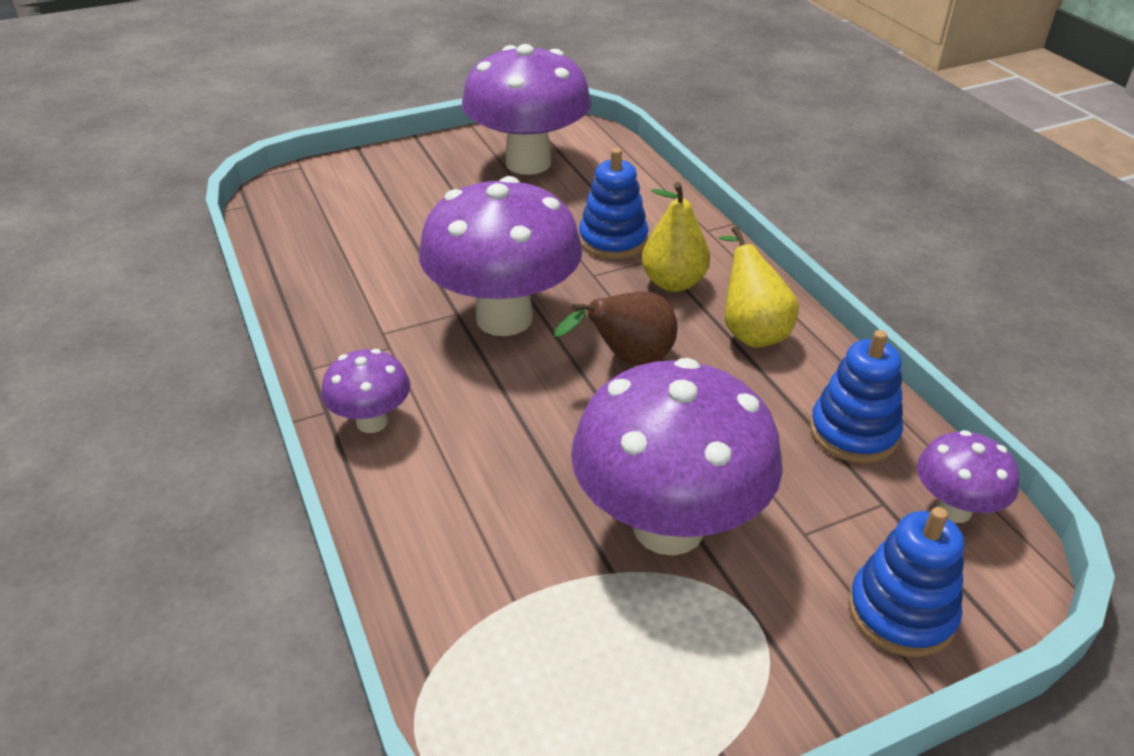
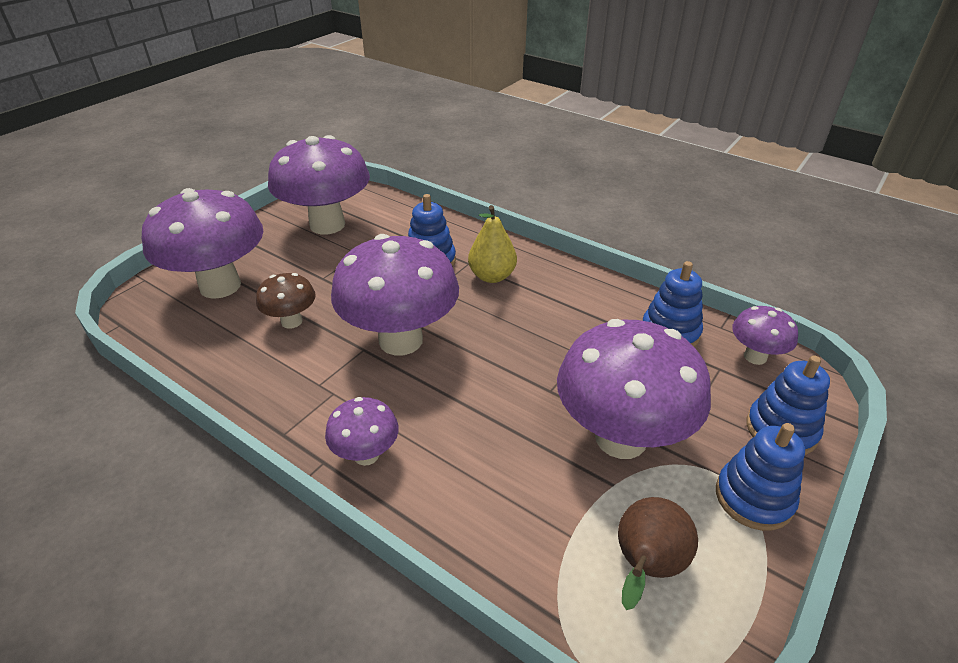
camera: 30 degrees left, 0 degrees up
(366, 196) = (220, 286): none -> purple mushroom
(407, 257) = (291, 321): none -> brown mushroom
(627, 360) = (506, 338): brown pear -> brown pear (645, 567)
(750, 331) = (563, 291): yellow pear -> none
(780, 670) = (754, 498): none -> blue stacking toy

